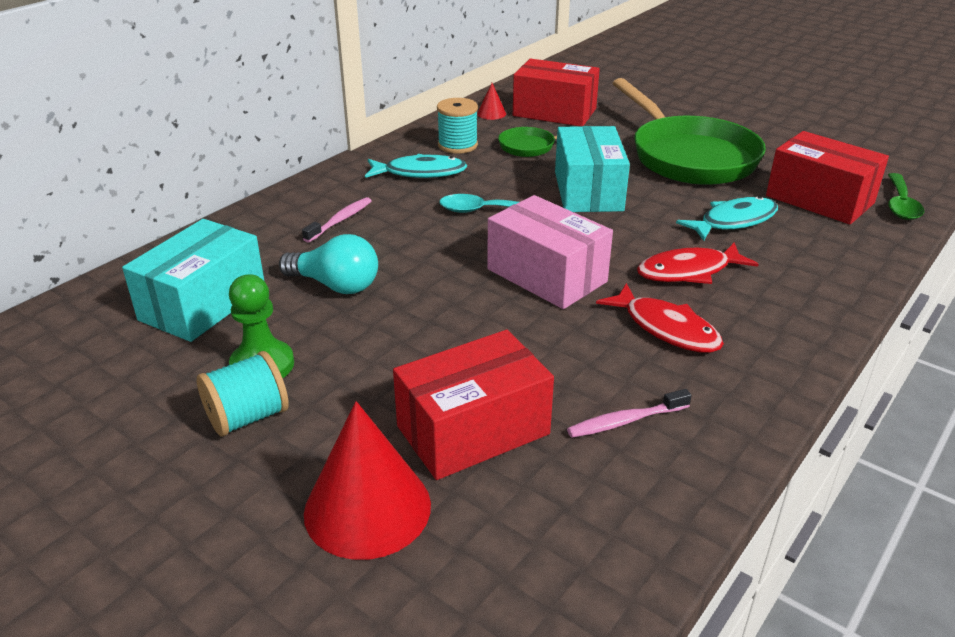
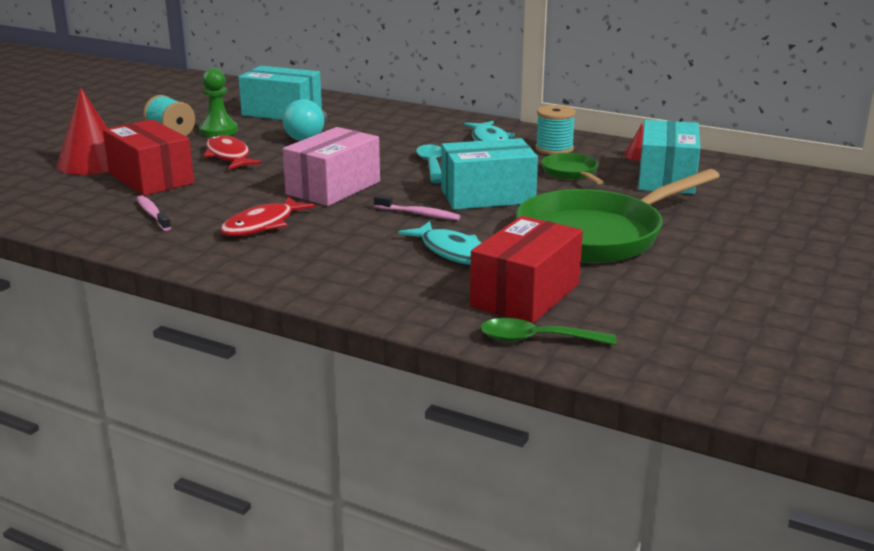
camera: 80 degrees right, 10 degrees down
(340, 220) = (398, 129): pink toothbrush -> pink toothbrush (419, 214)
(554, 112) = (666, 178): red box -> turquoise box
(689, 271) = (351, 233): red fish -> red fish (229, 156)

